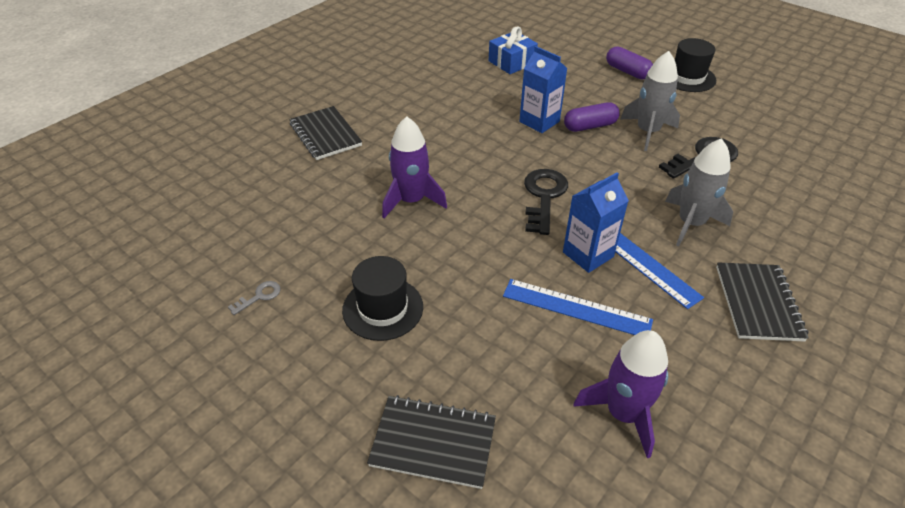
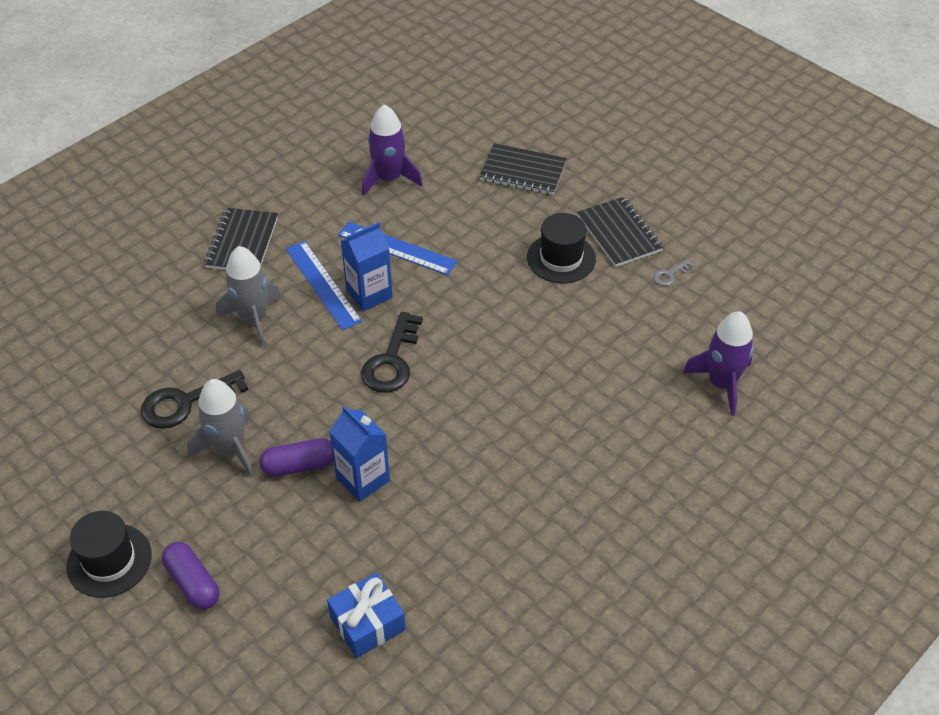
camera: 175 degrees left, 5 degrees up
(325, 135) = (646, 474): black notebook -> black notebook (619, 233)
(411, 201) = (535, 365): purple rocket -> purple rocket (721, 383)

